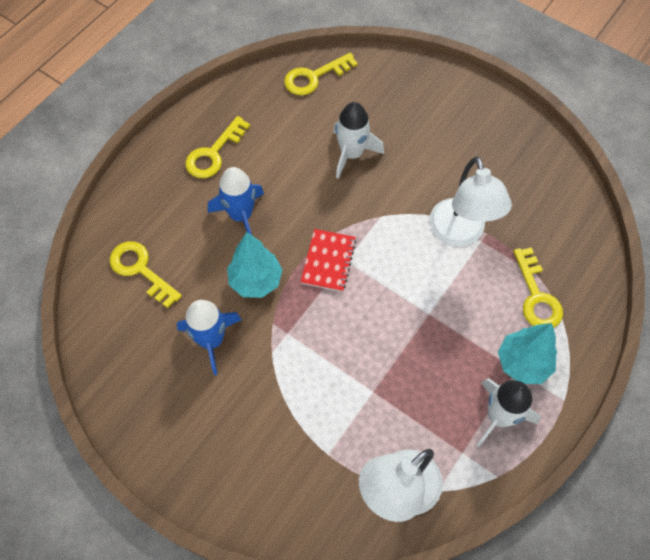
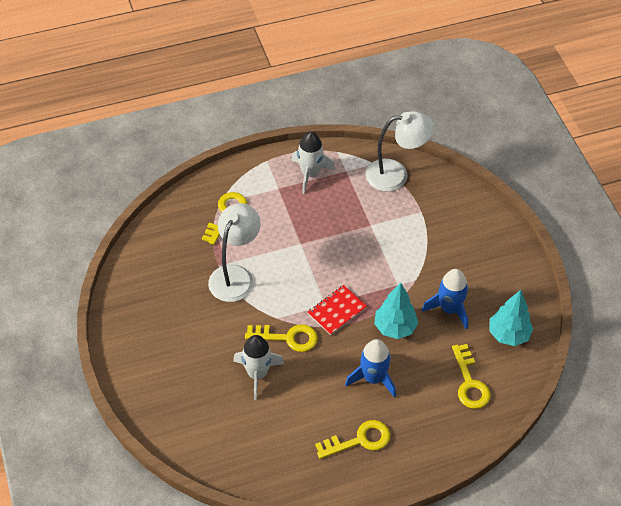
camera: 145 degrees left, 10 degrees down
(314, 77) = (230, 457): yellow key -> yellow key (288, 338)
(523, 363) = (271, 188): turquoise tree -> turquoise tree (508, 334)

